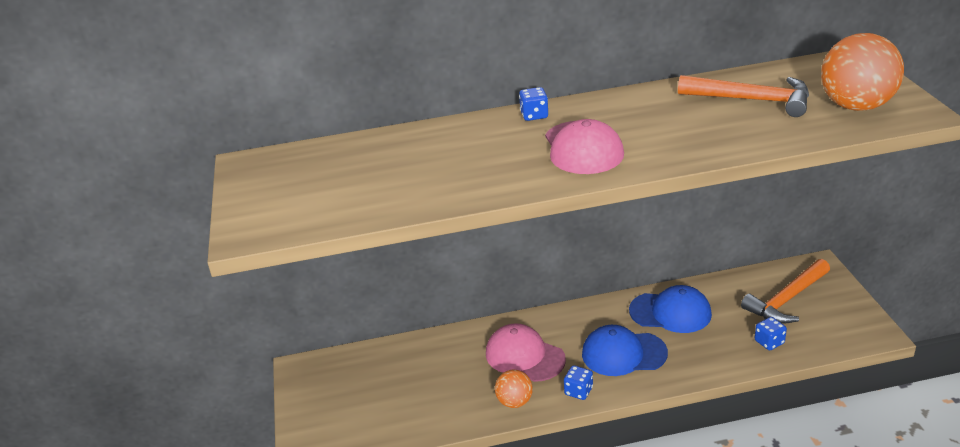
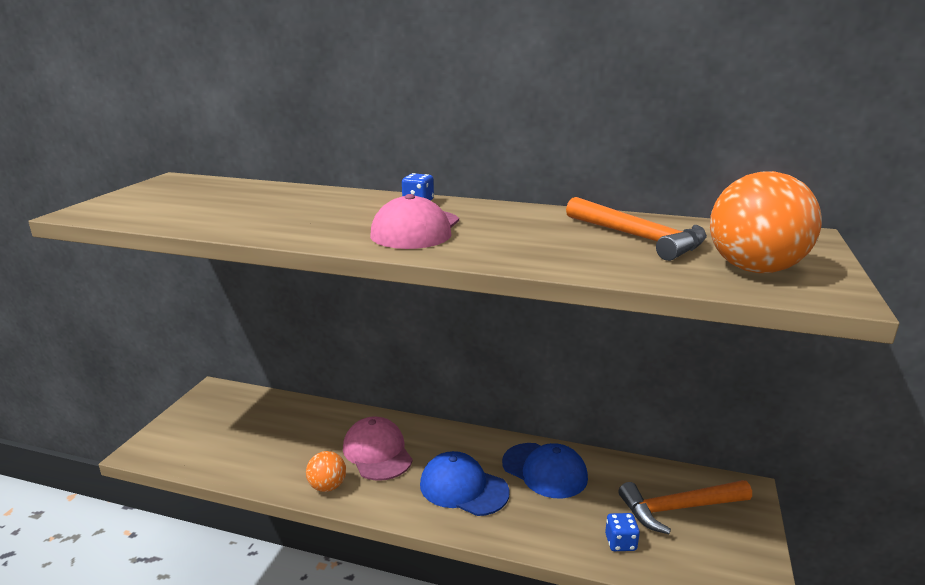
camera: 25 degrees right, 10 degrees down
(578, 391) = (389, 503): blue dice -> none

